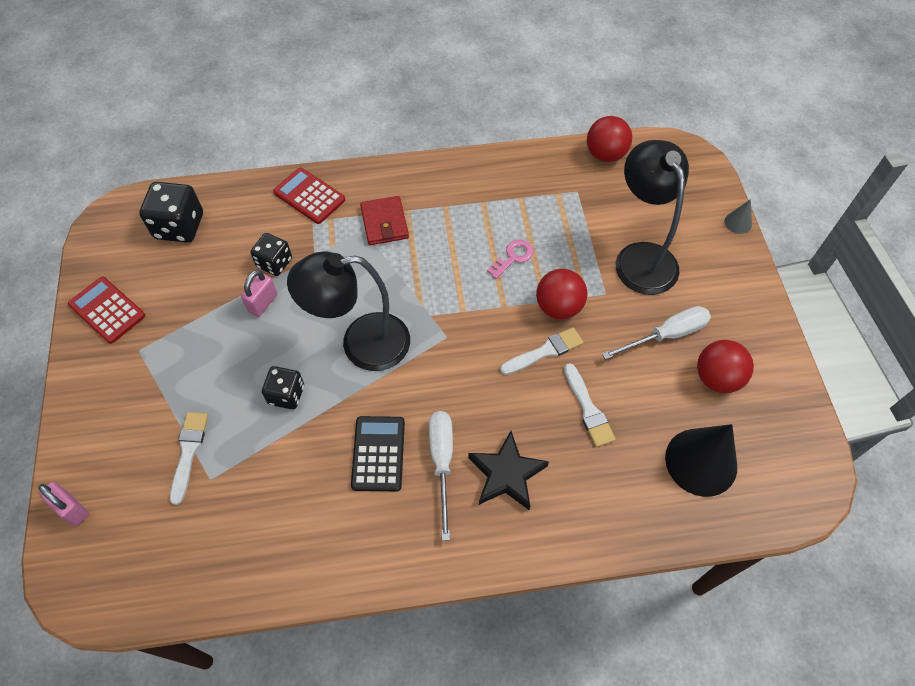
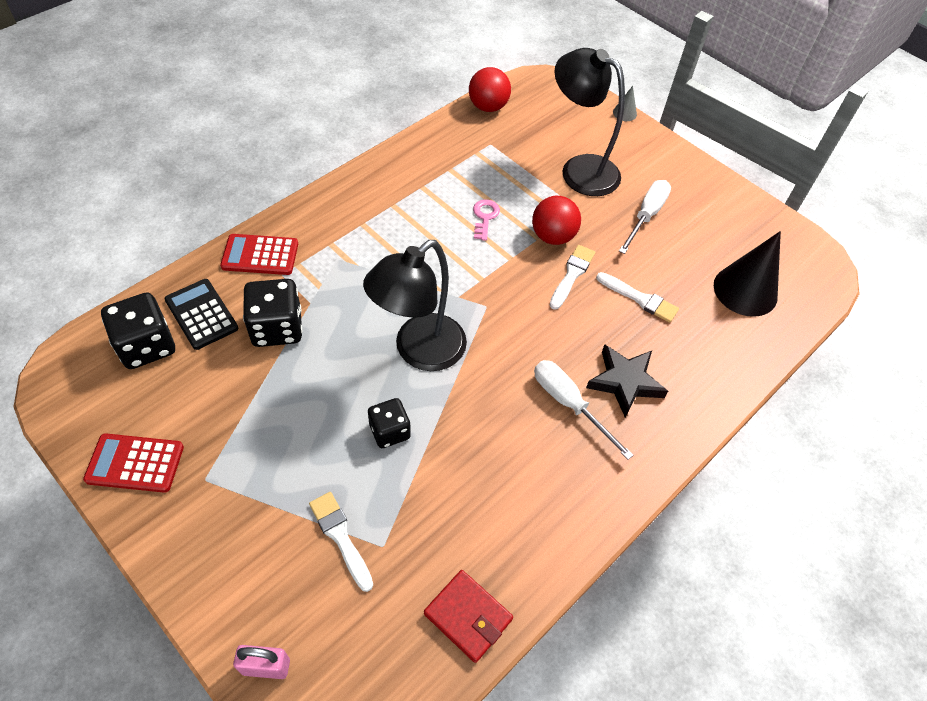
camera: 40 degrees left, 5 degrees down
(263, 303) = (297, 368): pink padlock -> none
(274, 263) = (277, 328): black dice -> black dice, size x1.56
(378, 453) = (513, 429): black calculator -> black calculator (201, 314)
(384, 223) = (351, 243): red wallet -> red wallet (468, 616)
(717, 378) = (704, 227): red ball -> none

